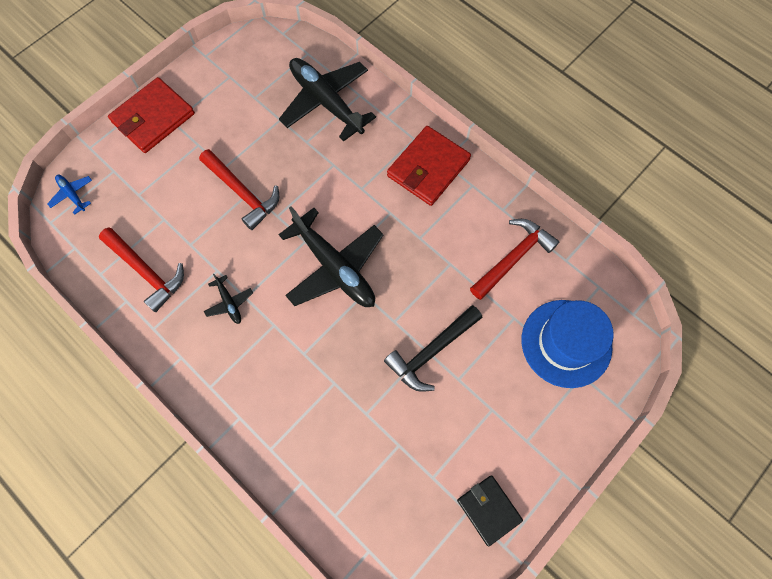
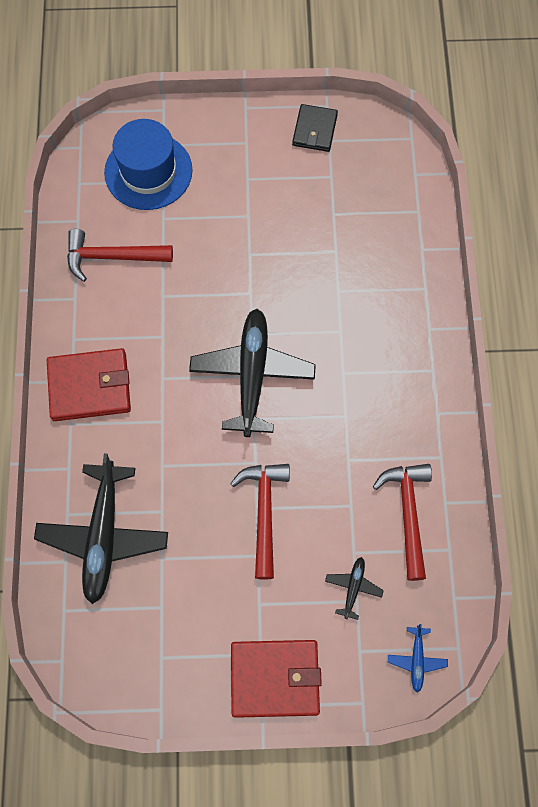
camera: 135 degrees left, 0 degrees up
(229, 303) = (362, 422): black plane -> black plane (353, 587)
(431, 352) = (246, 249): black hammer -> none

